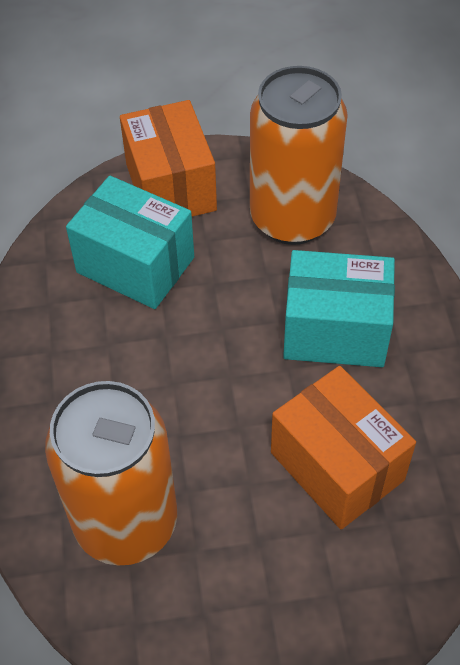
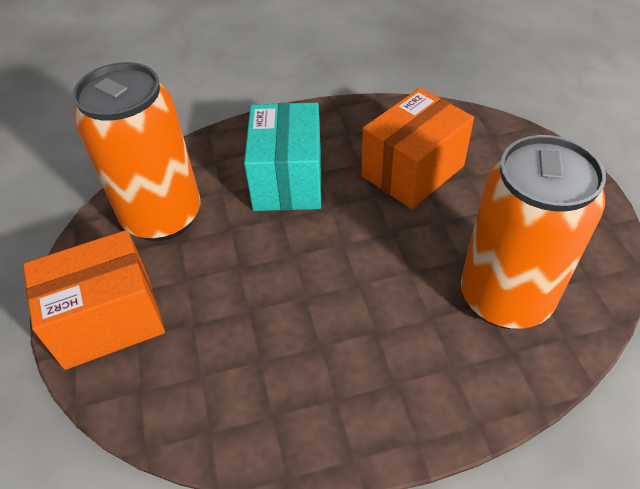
camera: 95 degrees left, 5 degrees down
(135, 265) = (217, 336): turquoise box -> none

